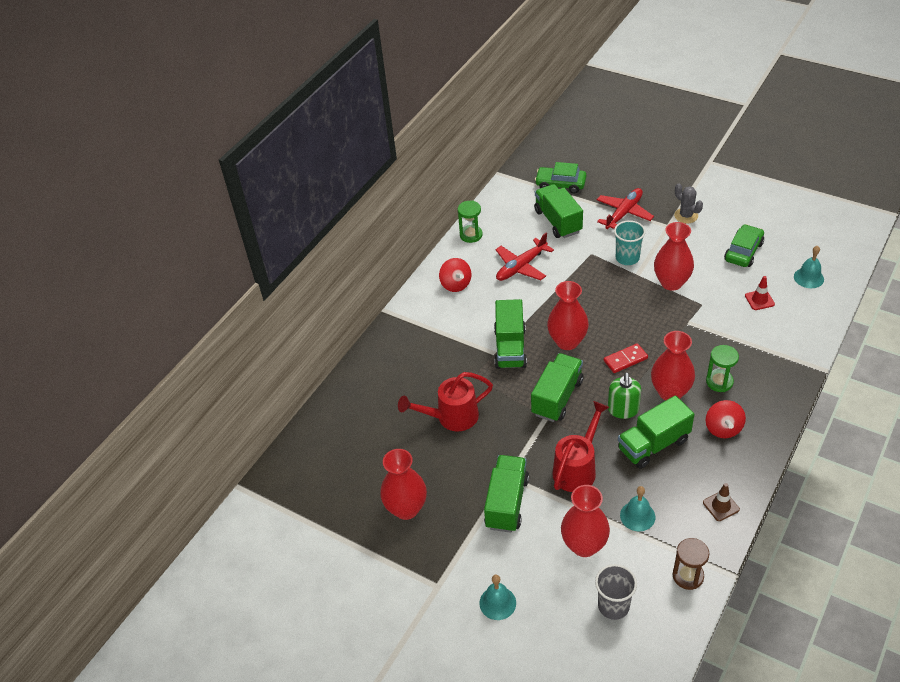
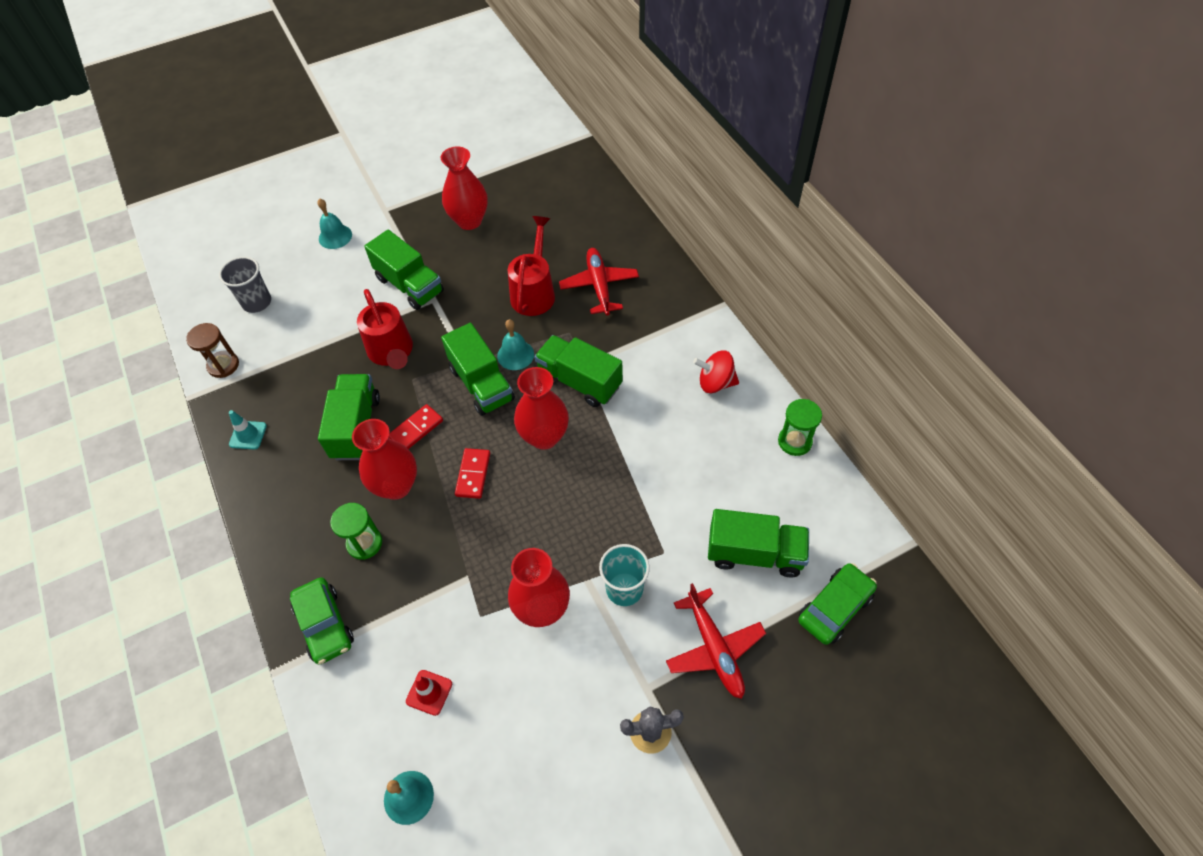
camera: 120 degrees right, 10 degrees up
(521, 266) = (697, 462): red plane -> red plane (599, 286)
(584, 545) = (321, 314): red vase -> none
(623, 410) = (416, 429): green soap dispenser -> red domino
(637, 516) = (305, 366): turquoise bell -> turquoise bell (515, 355)
(721, 506) = (248, 435): brown traffic cone -> turquoise traffic cone
(723, 428) = (313, 501): red spinning top -> none
(743, 252) = (522, 750): green car -> green car (325, 625)

